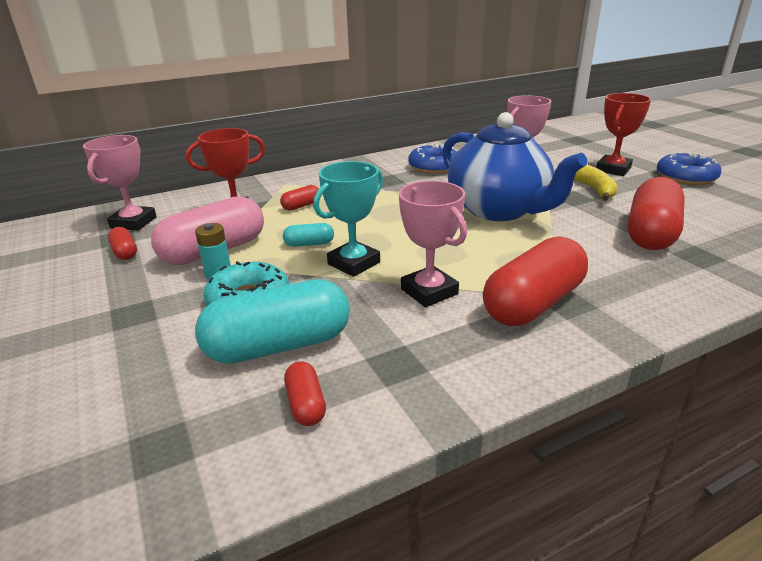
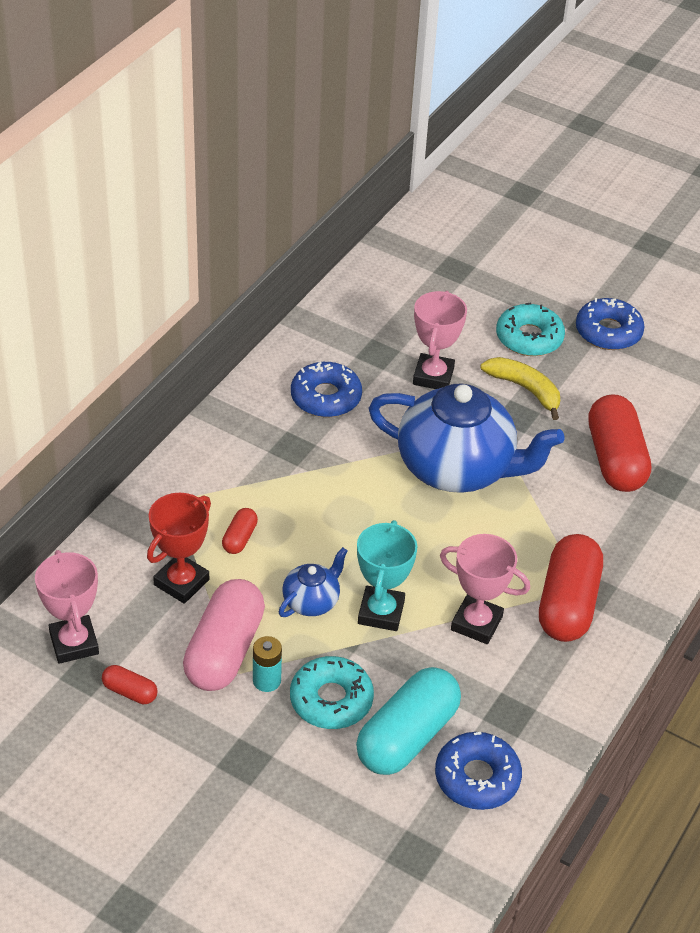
camera: 35 degrees left, 15 degrees up
(306, 404) = (477, 778): red capsule -> blue donut
(309, 244) = (312, 601): turquoise capsule -> blue teapot
(613, 169) = (529, 338): red trophy -> turquoise donut

